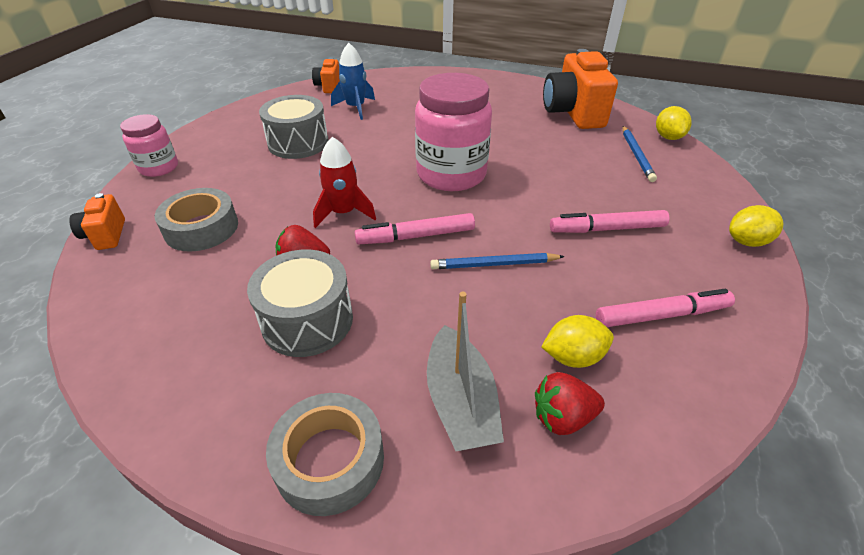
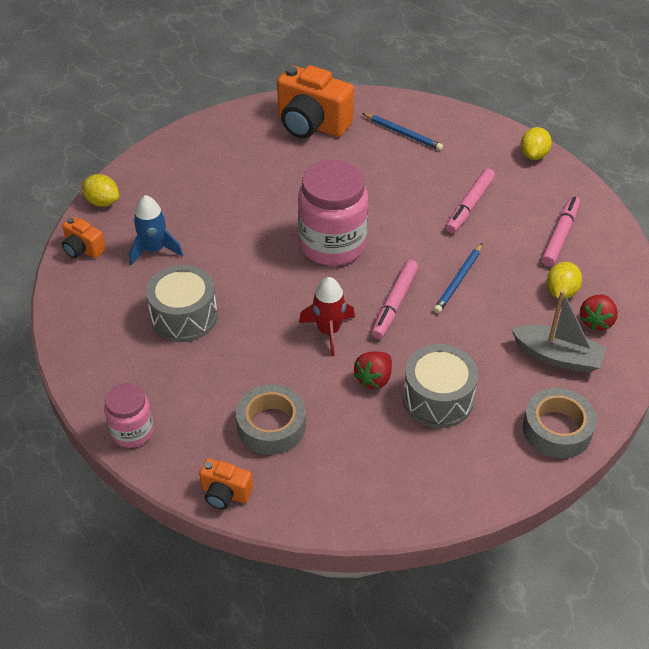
camera: 55 degrees left, 5 degrees up
(668, 137) = (396, 101): yellow lemon -> yellow lemon (102, 202)

